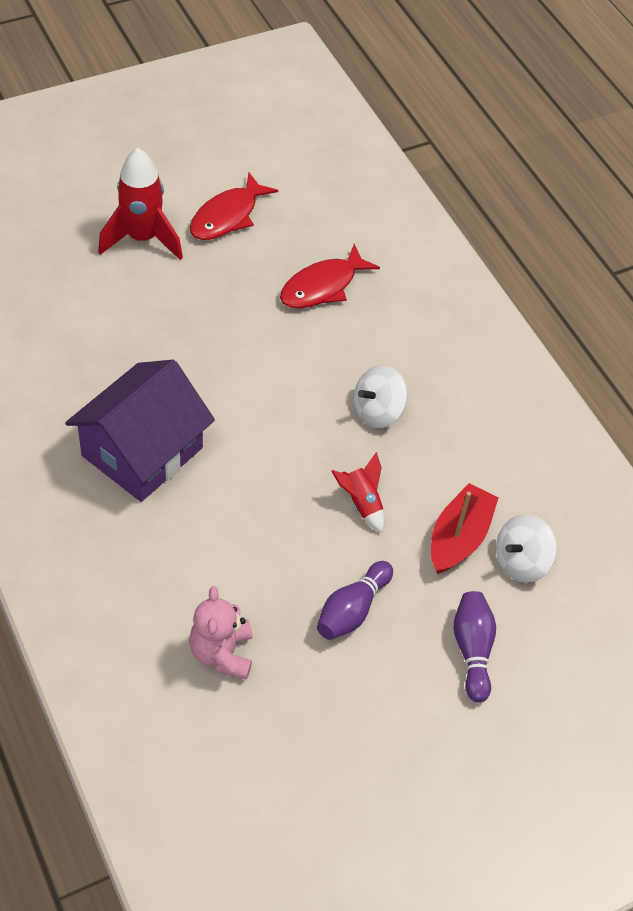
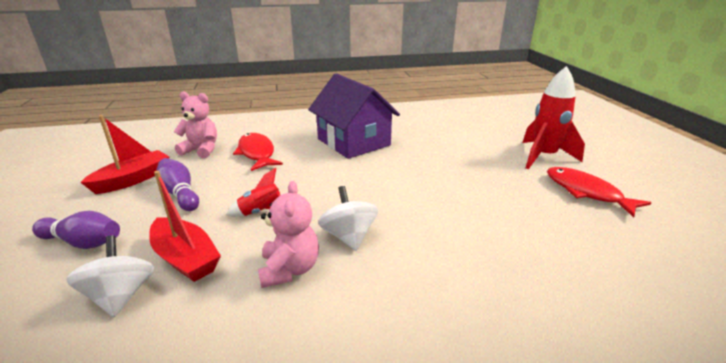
camera: 110 degrees right, 25 degrees down
(322, 286) = (509, 230): red fish -> red fish (257, 153)
(336, 692) = (133, 180): none -> red boat
(441, 446) = (289, 269): none -> pink teddy bear

